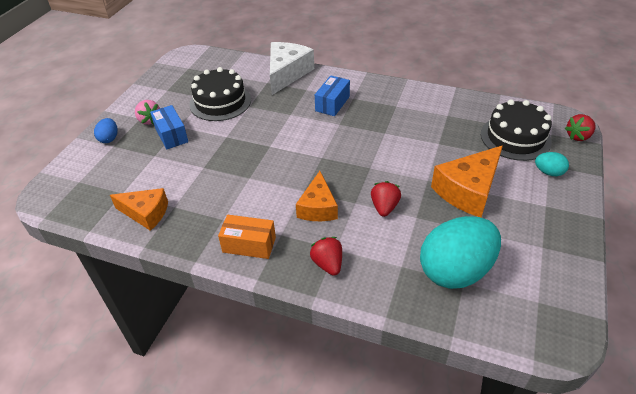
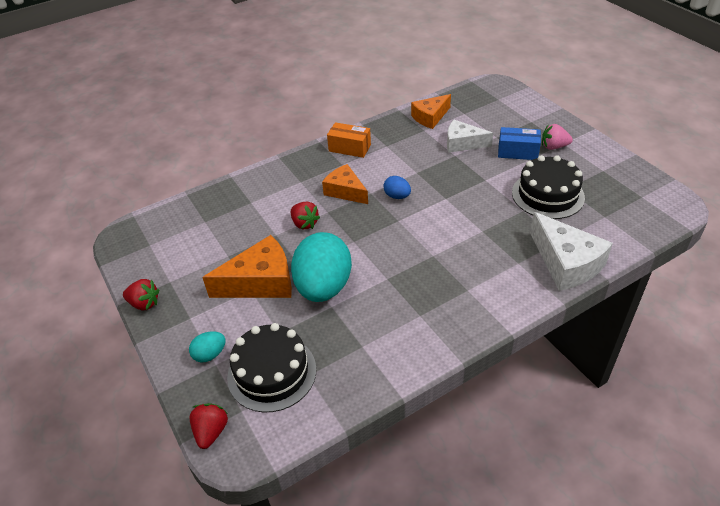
camera: 130 degrees right, 0 degrees up
(109, 139) = (543, 121): blue egg -> blue egg (397, 196)
(180, 170) = (462, 143): none -> white cheese
(249, 245) = (349, 148): orange box -> orange box turned 60 degrees clockwise
(328, 264) = (293, 172): red strawberry -> red strawberry (144, 303)
(332, 103) = (471, 268): blue box -> none
(455, 271) = (215, 223): turquoise egg -> turquoise egg (323, 287)
(468, 190) = (261, 282): orange cheese -> orange cheese turned 75 degrees clockwise

